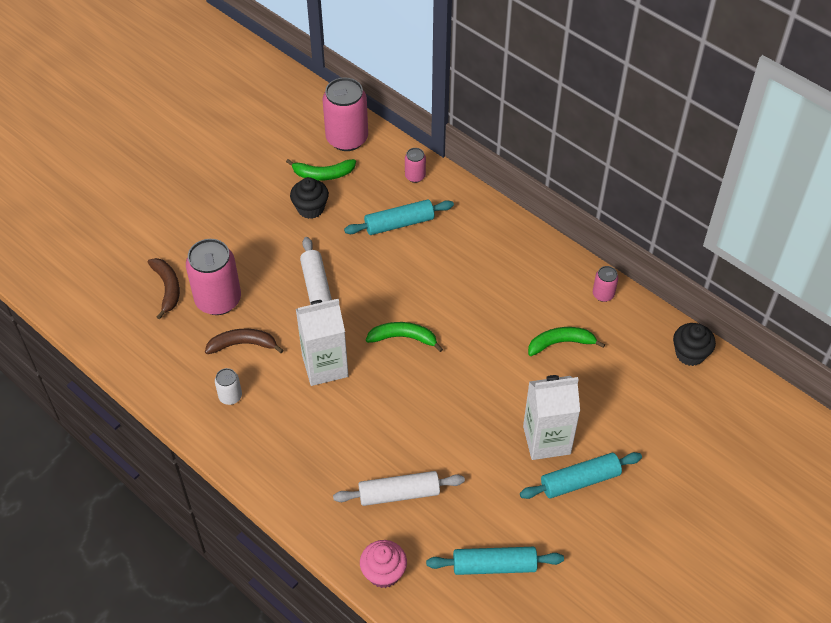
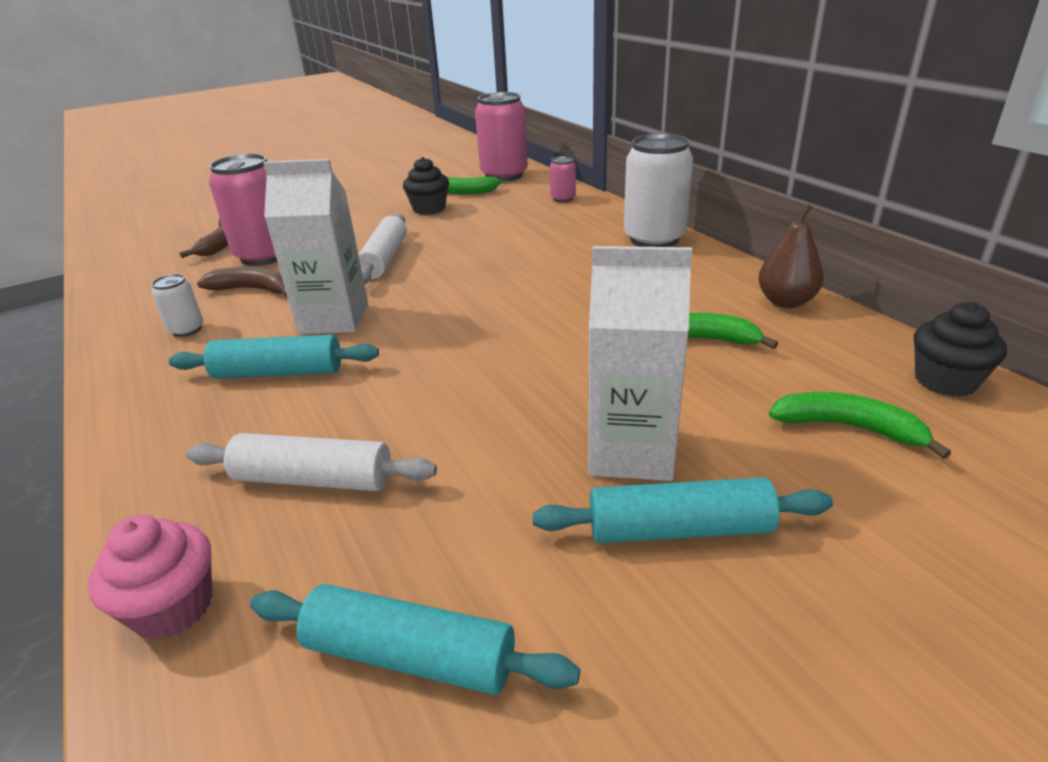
camera: 20 degrees right, 20 degrees down
(399, 224) = (522, 225): turquoise rolling pin -> turquoise rolling pin (278, 372)
(403, 338) = (461, 307): green banana -> green banana (848, 428)
(504, 230) = (654, 239): none -> white can
(603, 294) = (786, 302): pink can -> brown pear

